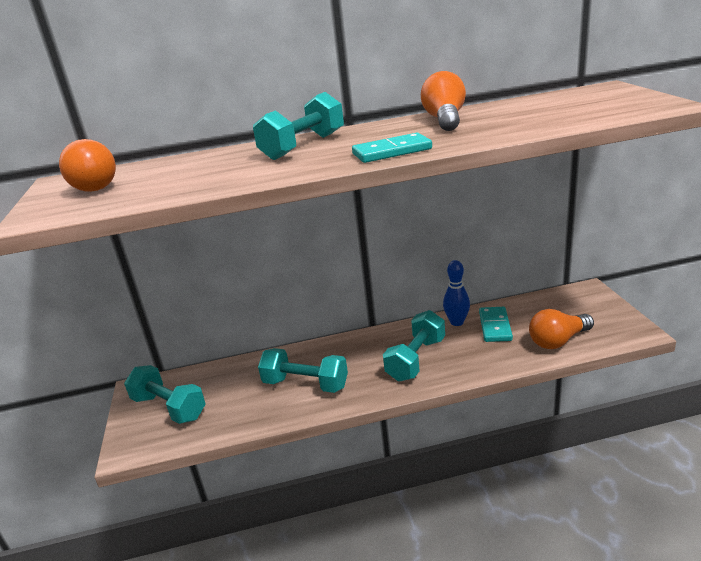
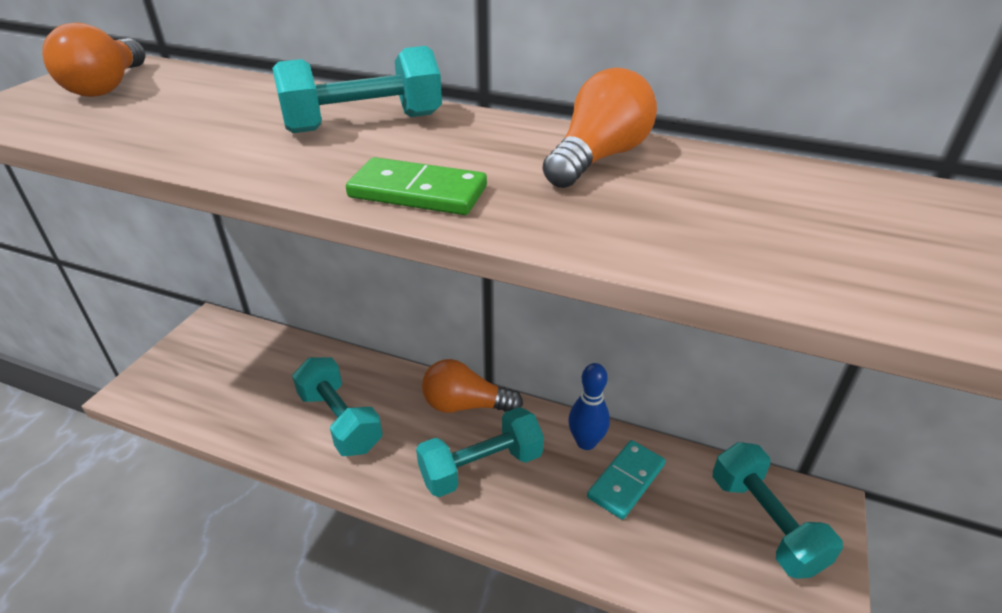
camera: 30 degrees right, 10 degrees up
(169, 408) = (207, 365): turquoise dumbbell -> turquoise dumbbell (765, 523)
(392, 151) = (418, 192): turquoise domino -> green domino
(558, 341) = (685, 565): orange light bulb -> orange light bulb (466, 405)

